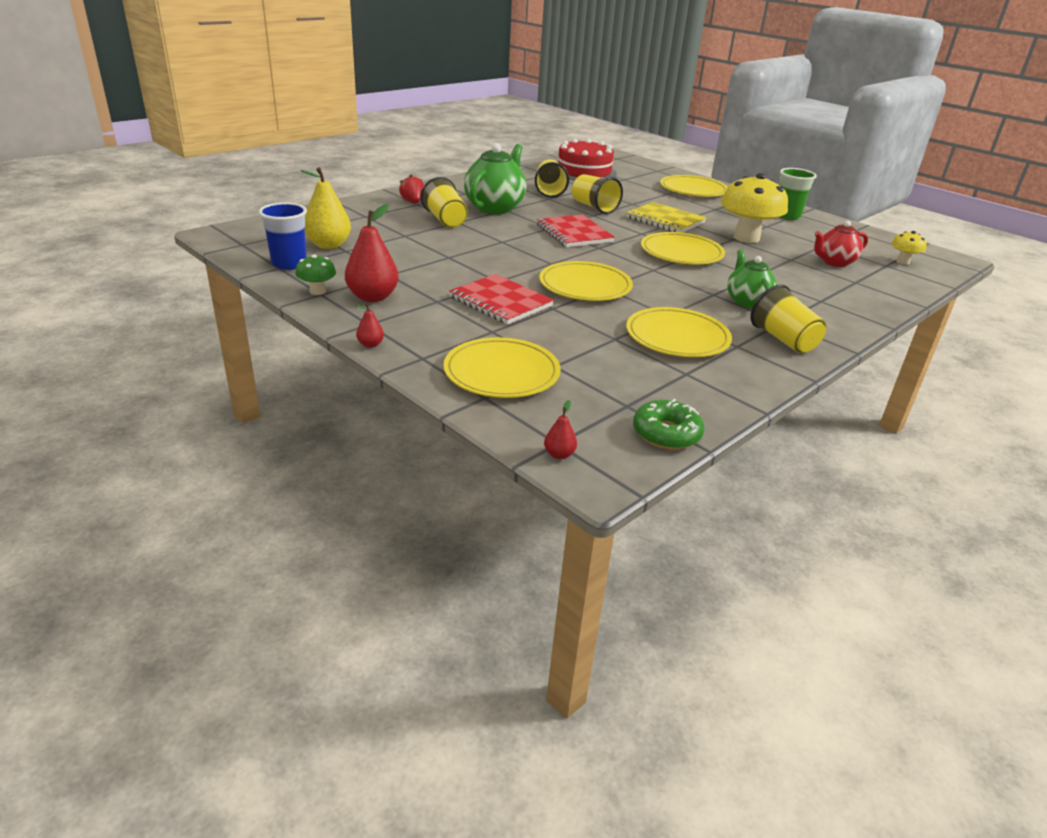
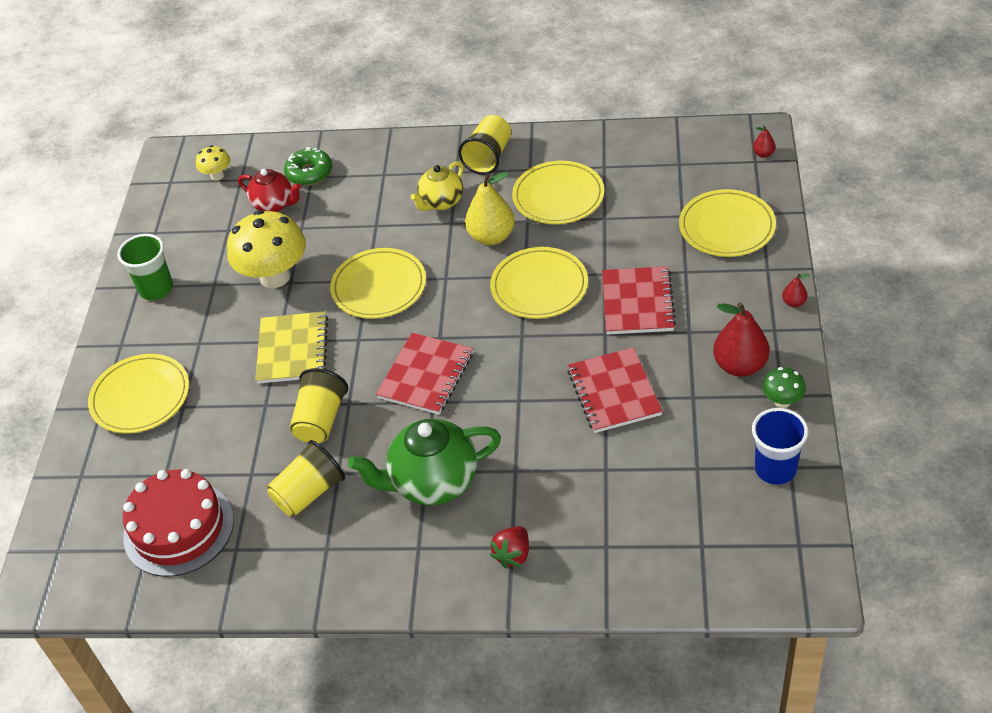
camera: 125 degrees left, 15 degrees up
(328, 245) = (706, 490): yellow pear -> yellow pear (491, 237)
(445, 220) = (525, 481): yellow cup -> none
(447, 260) = (614, 392): none -> red notebook
(666, 433) = (684, 136): green donut -> green donut (309, 173)
(746, 301) = (441, 202): green teapot -> yellow teapot

